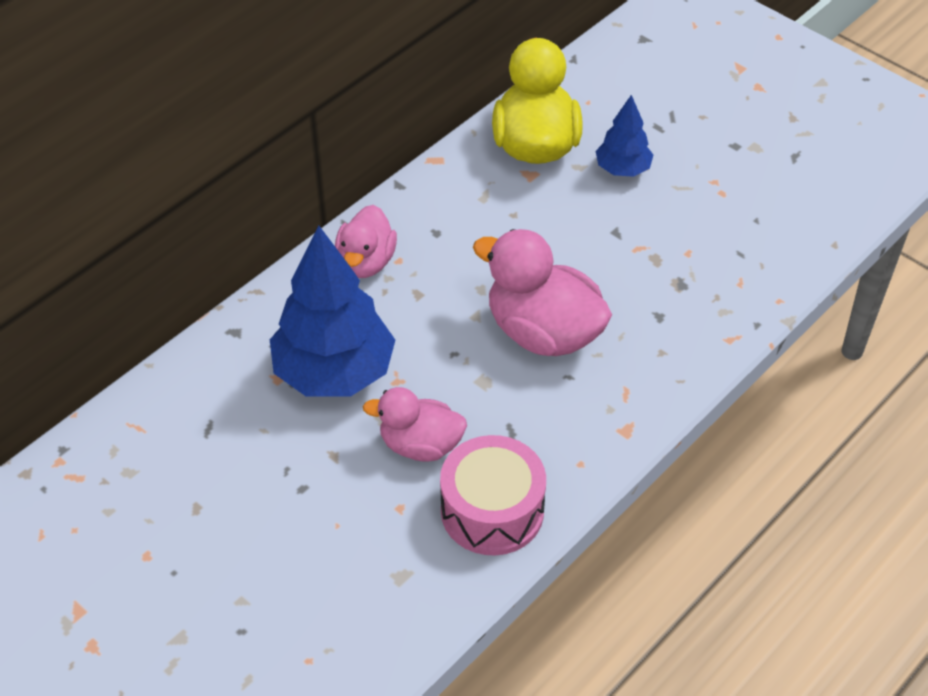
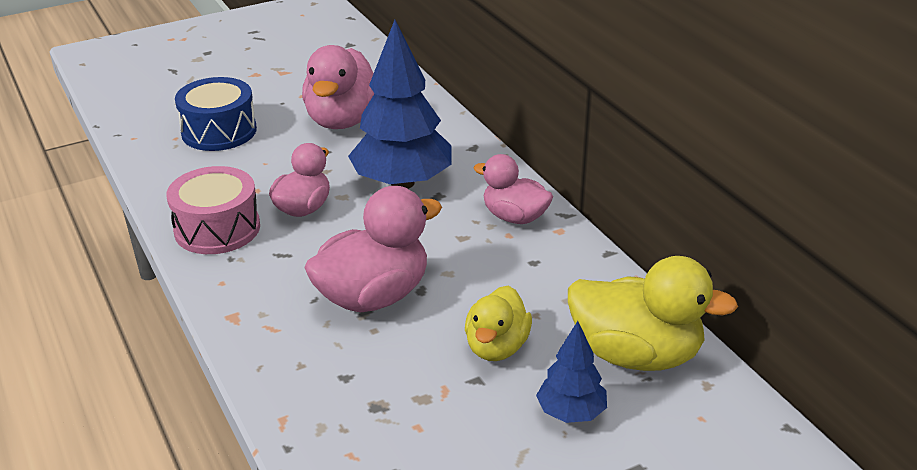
camera: 110 degrees right, 15 degrees down
(205, 481) = (343, 120): none -> pink duck
(276, 613) = (219, 131): none -> blue drum
(570, 229) = (497, 347): none -> yellow duck

